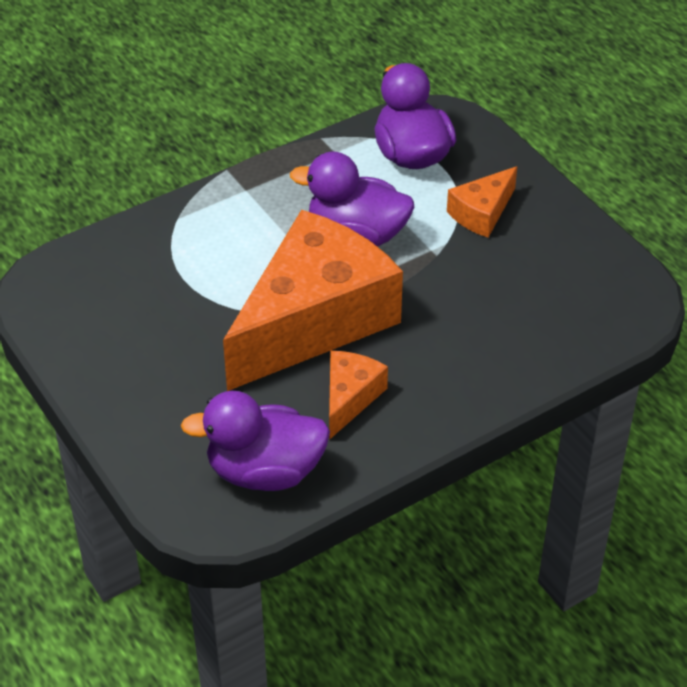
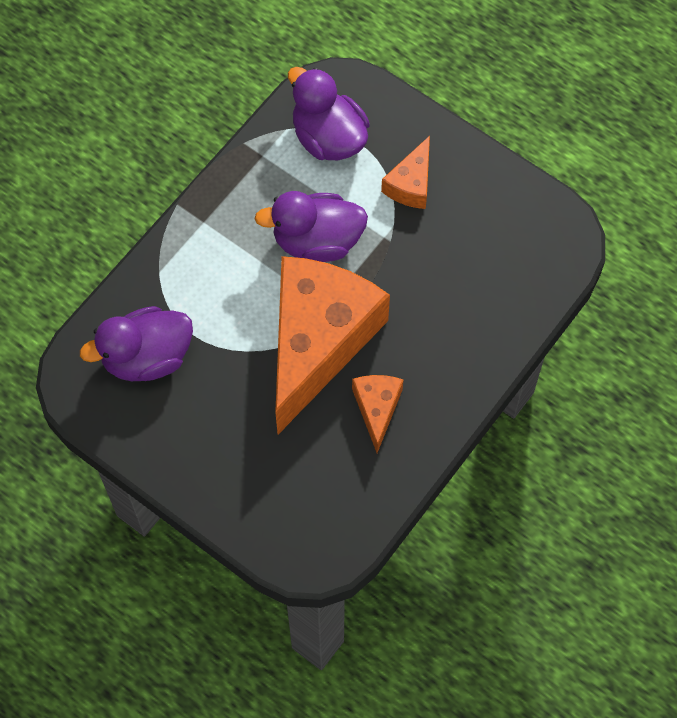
camera: 20 degrees left, 20 degrees up
(265, 471) = (339, 501): purple duck -> purple duck (147, 357)

